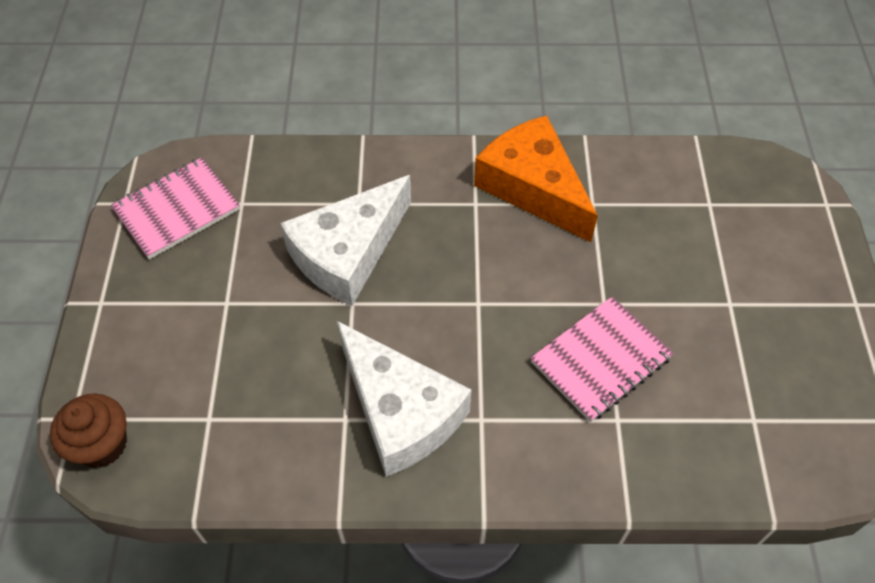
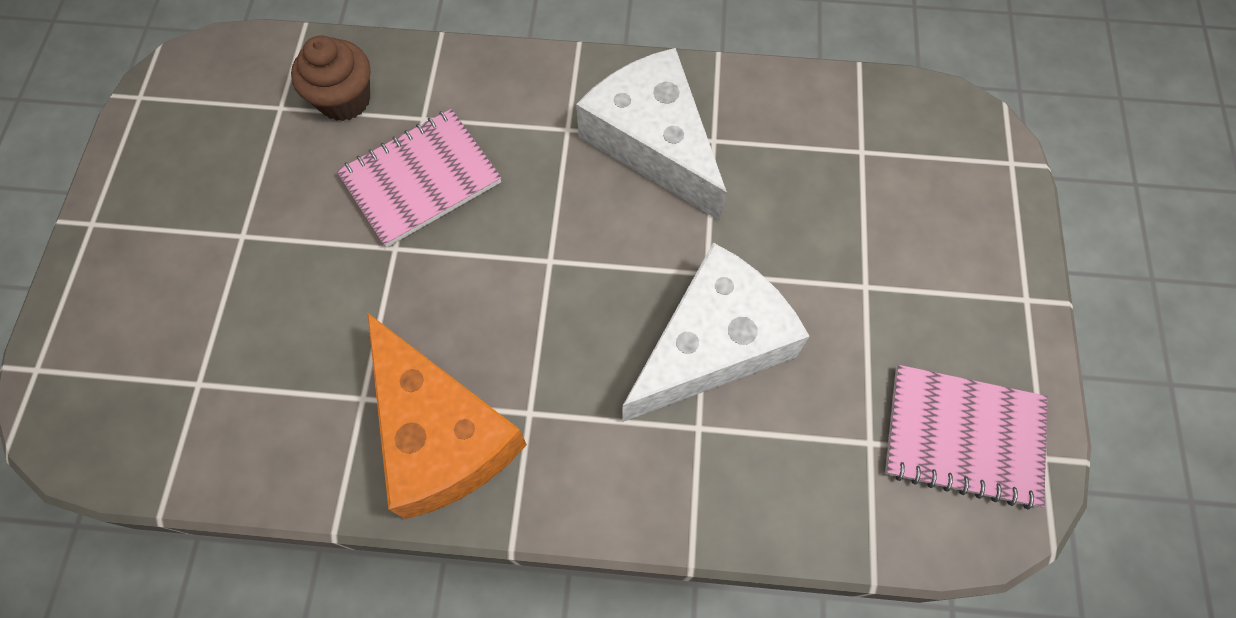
camera: 175 degrees left, 10 degrees up
(102, 444) = (971, 133): brown cupcake -> brown cupcake (344, 99)
(177, 210) = (963, 437): pink notebook -> pink notebook turned 45 degrees clockwise

